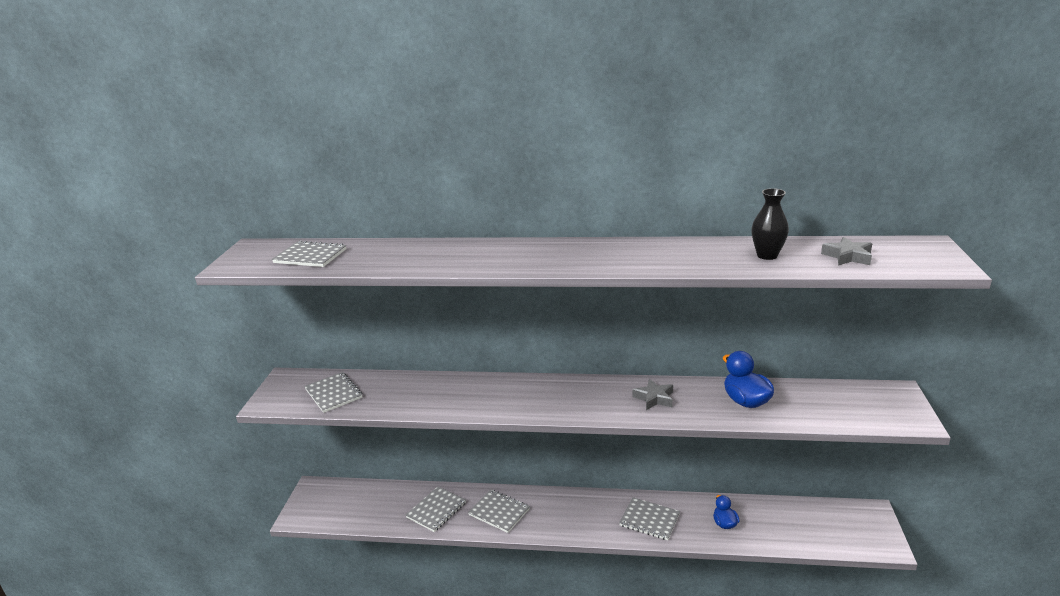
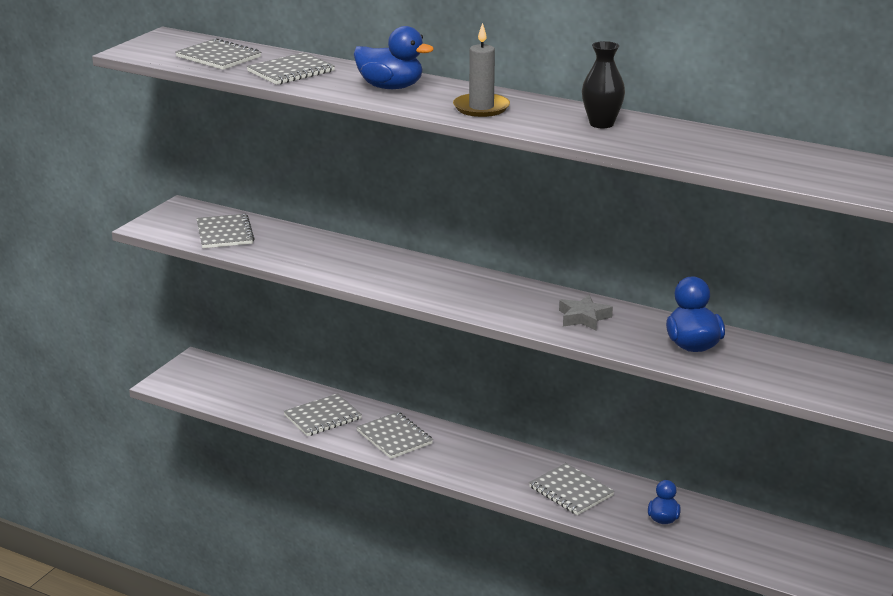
camera: 20 degrees right, 0 degrees up
(382, 257) = (291, 71): none -> grey notebook
(475, 254) = (390, 87): none -> blue duck
(562, 257) = (481, 108): none -> grey candle
(767, 255) = (716, 149): black vase -> black vase (601, 124)
(848, 256) = (810, 168): grey star -> none

